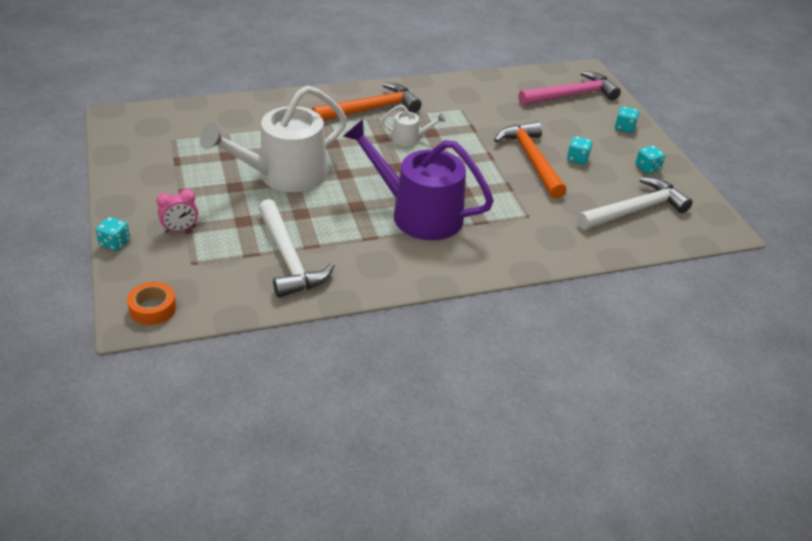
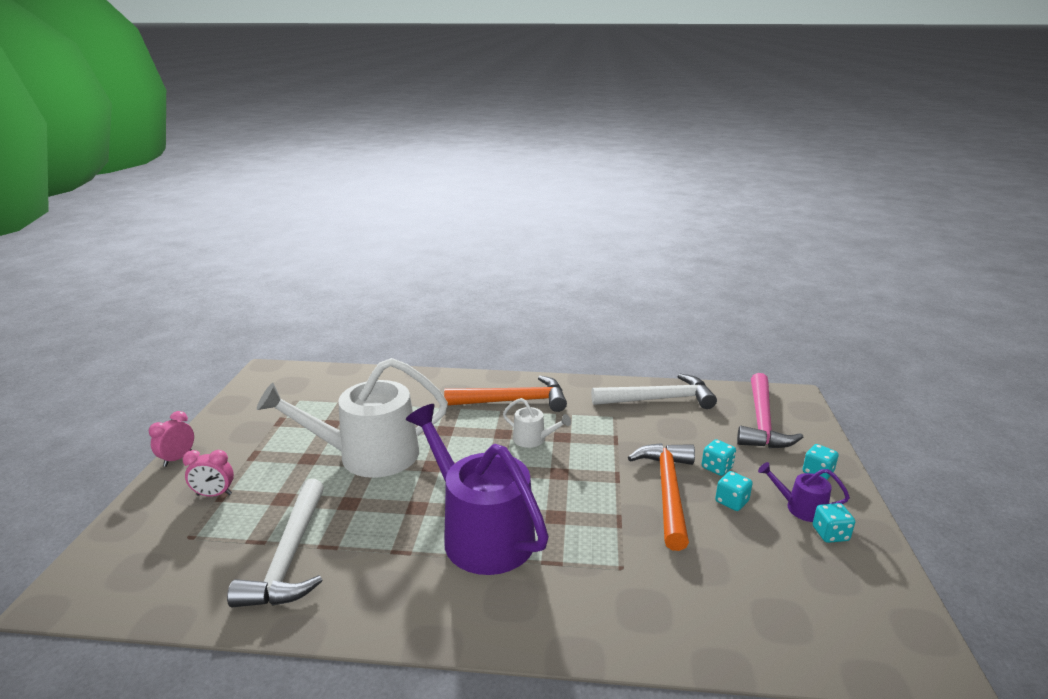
camera: 25 degrees right, 15 degrees down
(114, 208) = (178, 458): none -> pink clock
(115, 243) = (141, 496): turquoise dice -> turquoise dice (717, 468)
(153, 308) = (97, 584): orange tape -> none
(572, 95) = (761, 422): pink hammer -> pink hammer turned 105 degrees clockwise
(623, 154) = (801, 508): none -> purple watering can
(635, 210) = (786, 595): white hammer -> white hammer (659, 399)

